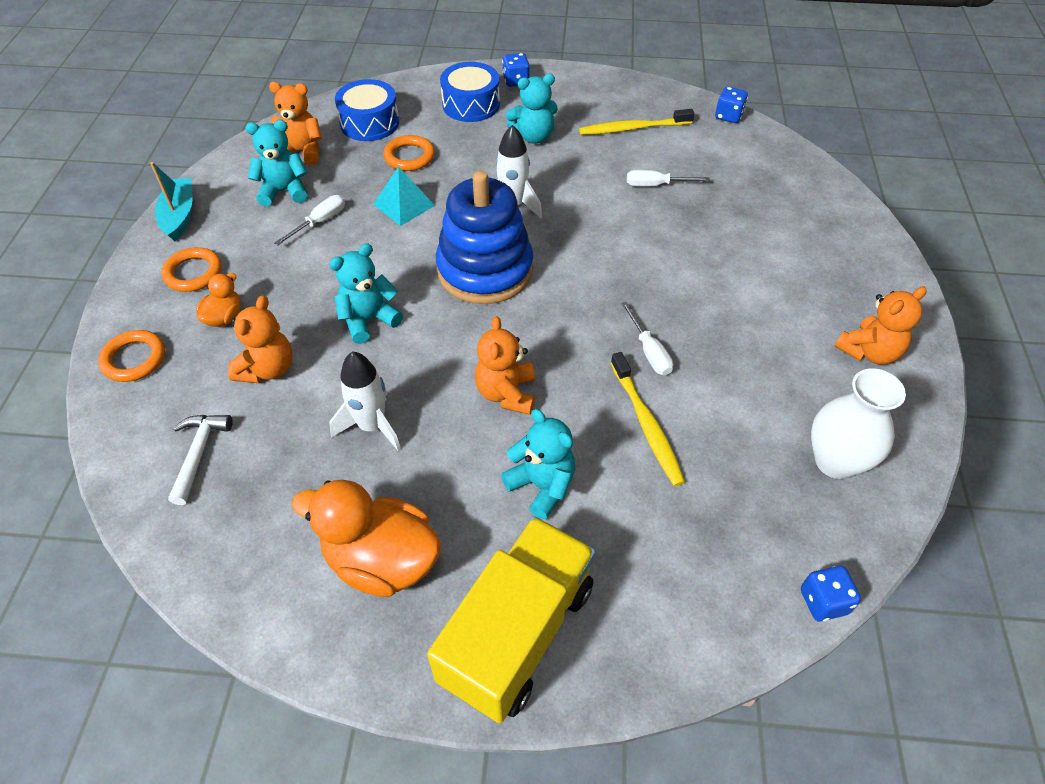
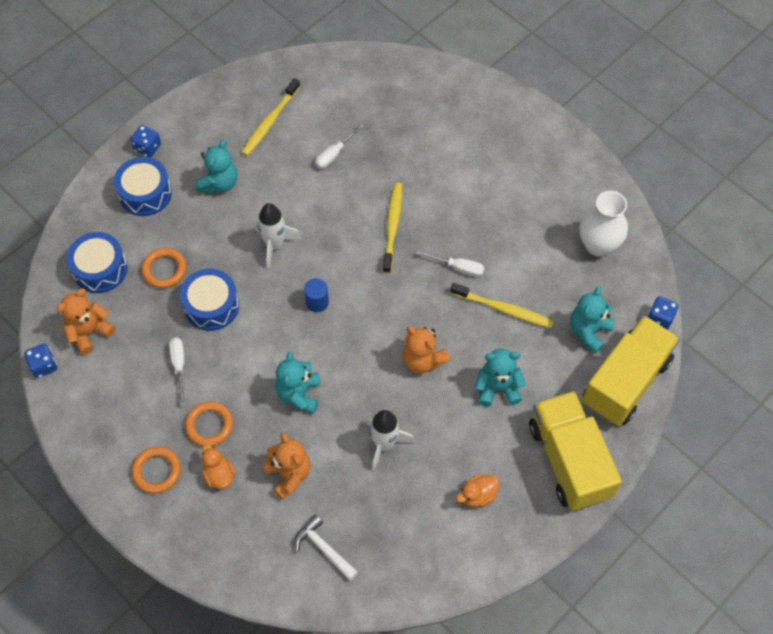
camera: 50 degrees left, 10 degrees up
(134, 359) = (209, 547): orange ring -> orange ring (209, 425)
(179, 216) = (84, 449): turquoise boat -> none
(284, 191) = (123, 369): turquoise teddy bear -> turquoise teddy bear (588, 331)
(382, 560) = (478, 495): orange duck -> orange duck, size x0.50
(404, 205) = (211, 306): turquoise pyramid -> blue drum
(485, 270) = (317, 302): blue stacking toy -> blue cylinder
(633, 271) = (392, 226): none -> yellow toothbrush
(692, 623) = (625, 381): none -> yellow truck
(728, 116) = (313, 61): blue dice -> blue dice (44, 366)
(869, 352) = (551, 167): orange teddy bear -> none

